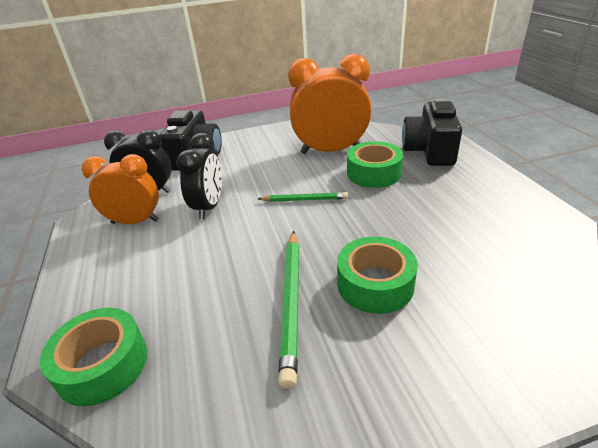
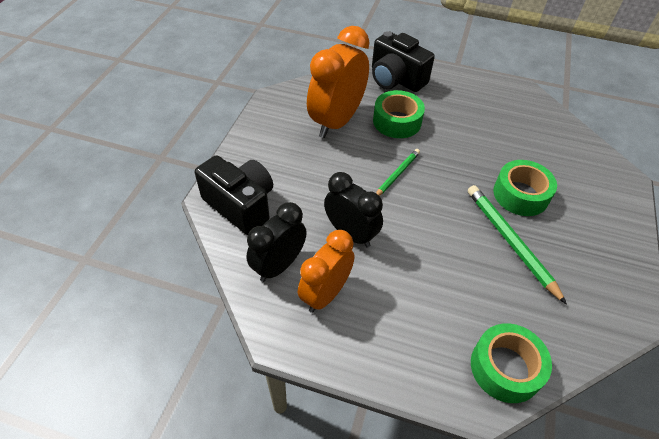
camera: 60 degrees left, 15 degrees up
(291, 302) = (510, 241): green pencil -> green pencil turned 150 degrees counterclockwise

